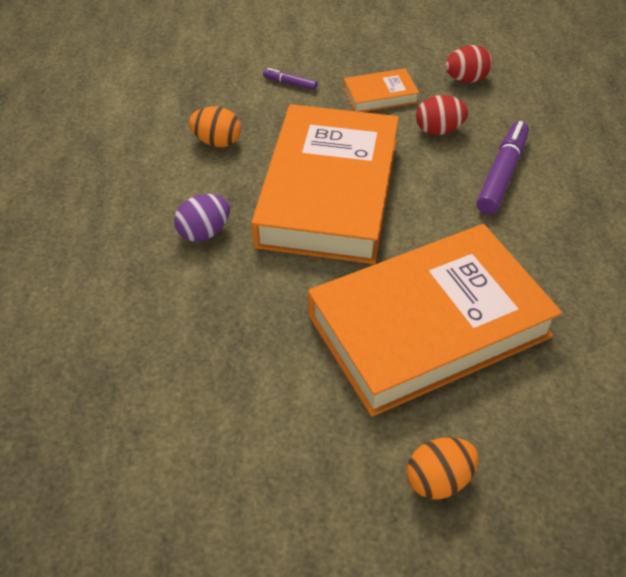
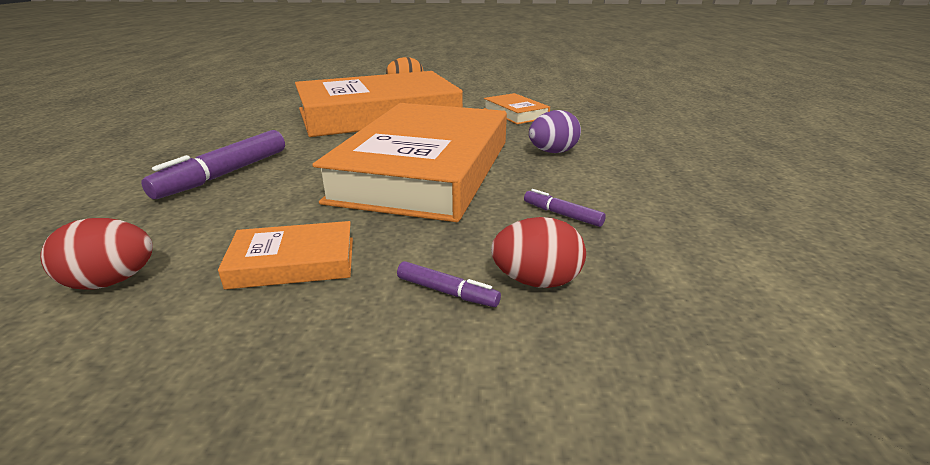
camera: 175 degrees left, 20 degrees down
(217, 142) = (562, 214): orange egg -> purple marker
(234, 343) = (515, 113): none -> orange book
(439, 130) = (249, 213): red egg -> red egg (536, 281)

